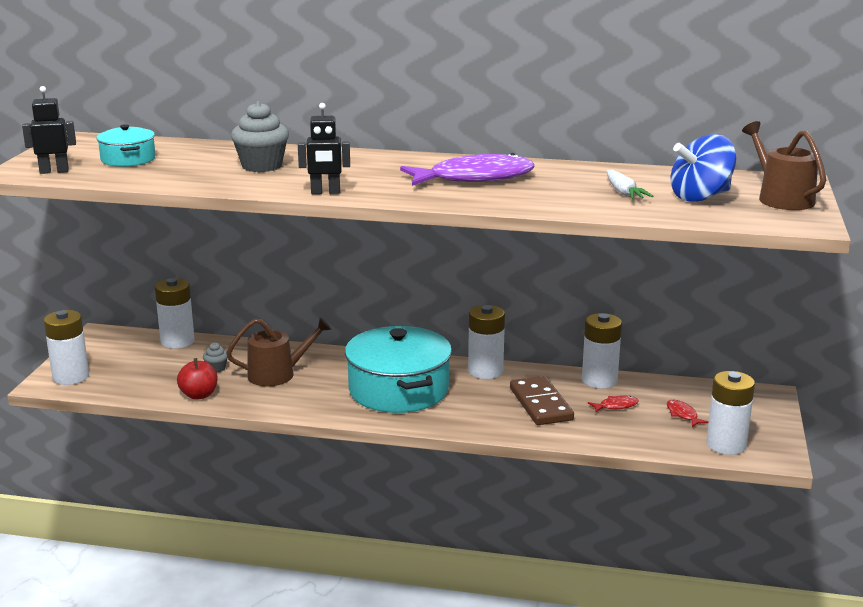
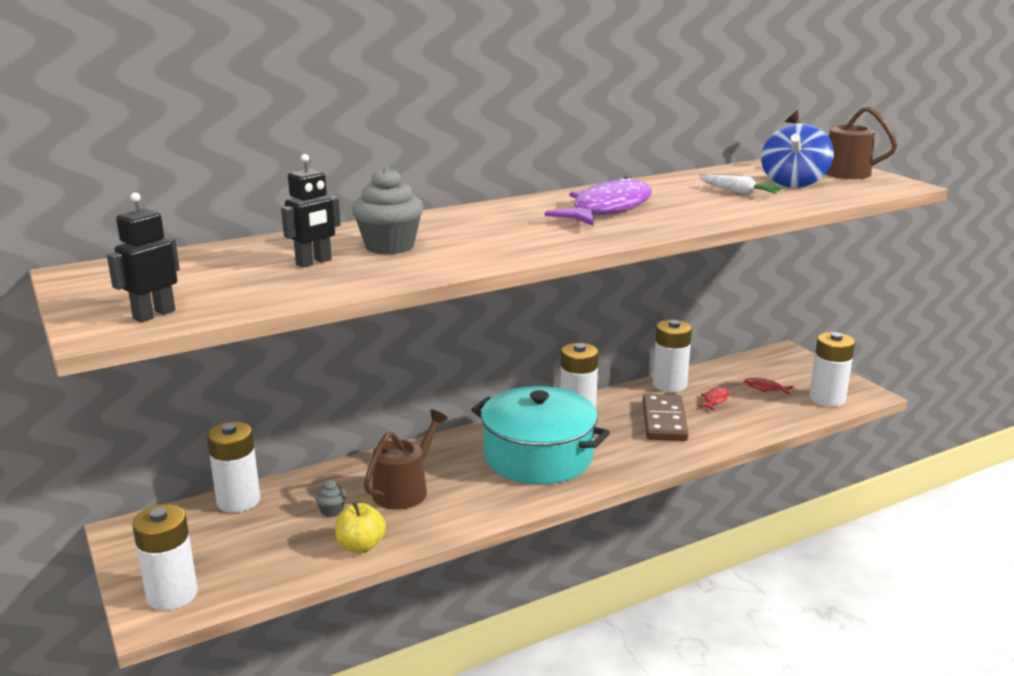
camera: 40 degrees left, 0 degrees up
(128, 159) = (216, 277): turquoise pot -> none
(199, 395) = (361, 546): red apple -> yellow apple
(325, 192) = (521, 253): black robot -> black robot (314, 262)
(541, 404) = (664, 421): brown domino -> brown domino turned 60 degrees clockwise

